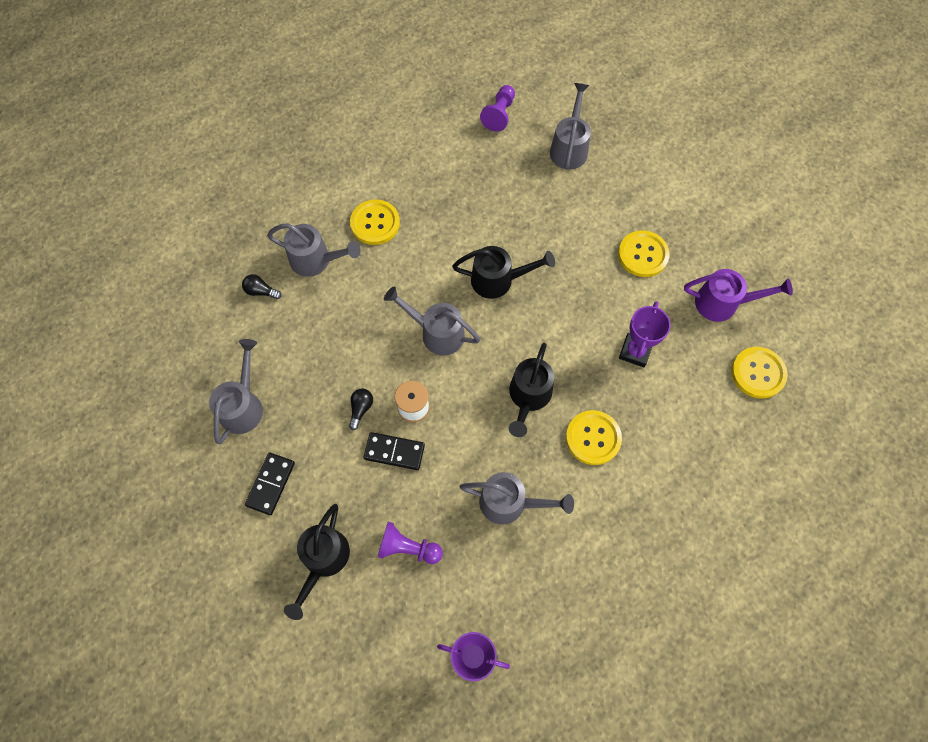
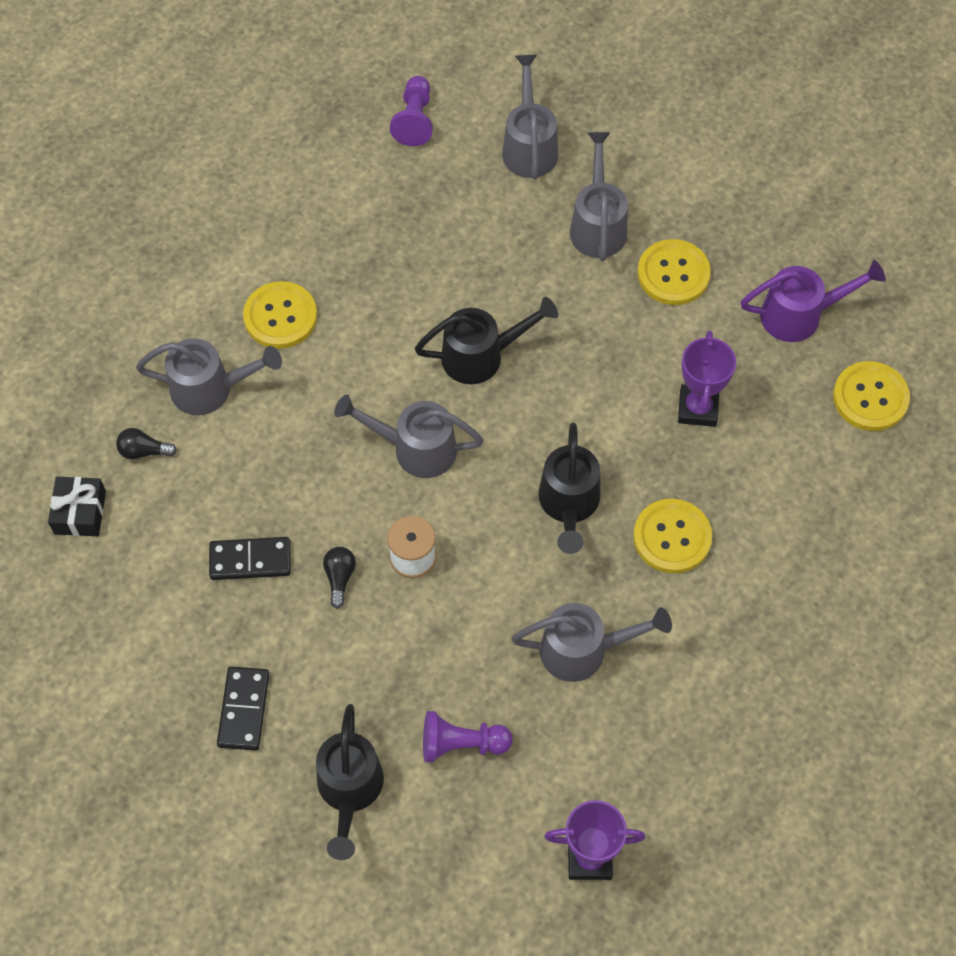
camera: 15 degrees left, 5 degrees down
(208, 322) = (80, 512): none -> black gift
(243, 405) = (170, 614): grey watering can -> grey watering can (598, 224)
(394, 452) = (404, 623): black domino -> black domino (250, 560)

